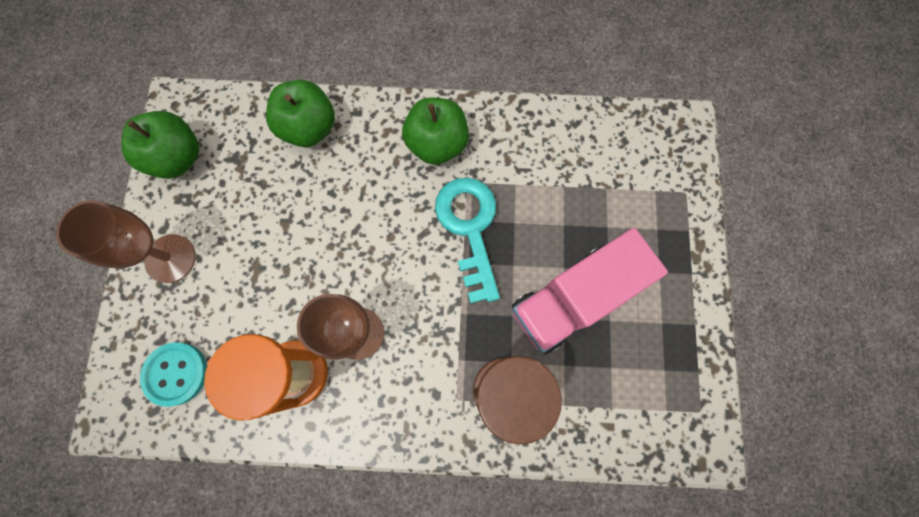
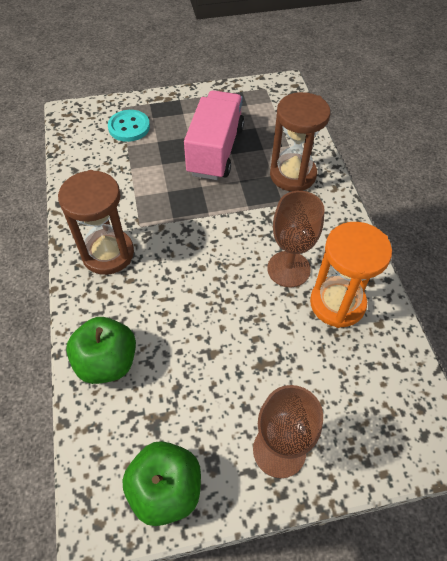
camera: 105 degrees left, 20 degrees down
(176, 373) = (380, 400): turquoise button -> turquoise button (129, 127)
(437, 144) = (108, 253): green apple -> brown hourglass
(470, 228) = (179, 217): turquoise key -> none
(574, 298) = (215, 151): pink truck -> pink truck turned 120 degrees counterclockwise

